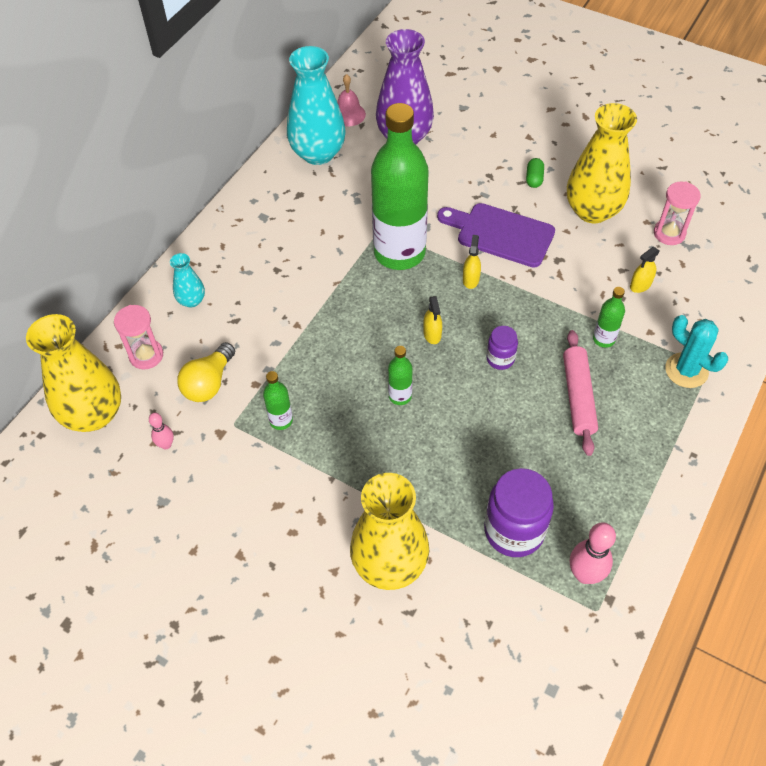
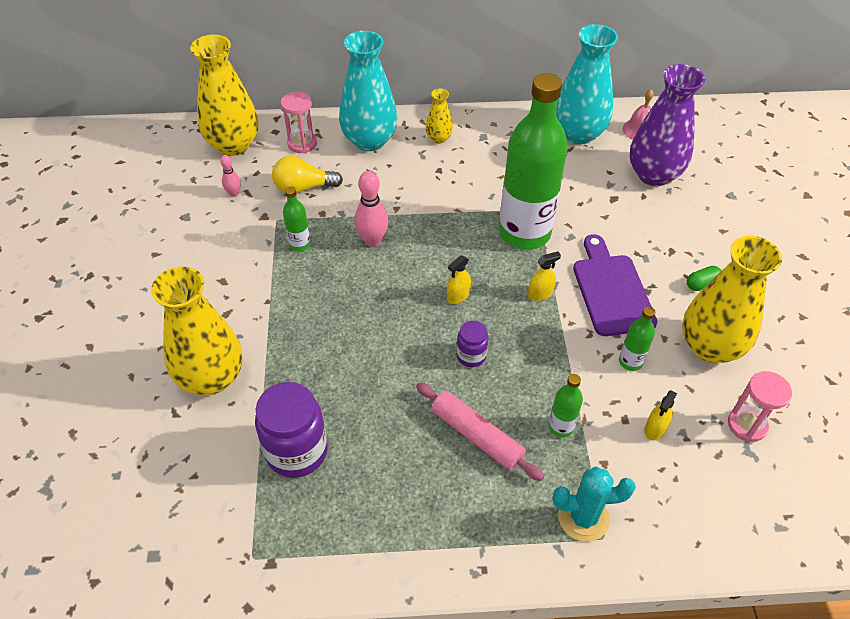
camera: 55 degrees right, 5 degrees down
(191, 300) = (369, 140): turquoise vase -> turquoise vase, size x2.08
(236, 248) = (438, 138): none -> yellow vase
(400, 396) = (377, 305): green bottle -> green bottle (630, 362)
(578, 396) = (476, 436): pink rolling pin -> pink rolling pin turned 75 degrees clockwise
(585, 574) = (285, 530): pink bowling pin -> pink bowling pin (372, 240)
(640, 285) = (655, 429): yellow spray bottle -> yellow spray bottle turned 75 degrees counterclockwise
(686, 370) = (583, 517): turquoise cactus -> turquoise cactus turned 75 degrees clockwise

